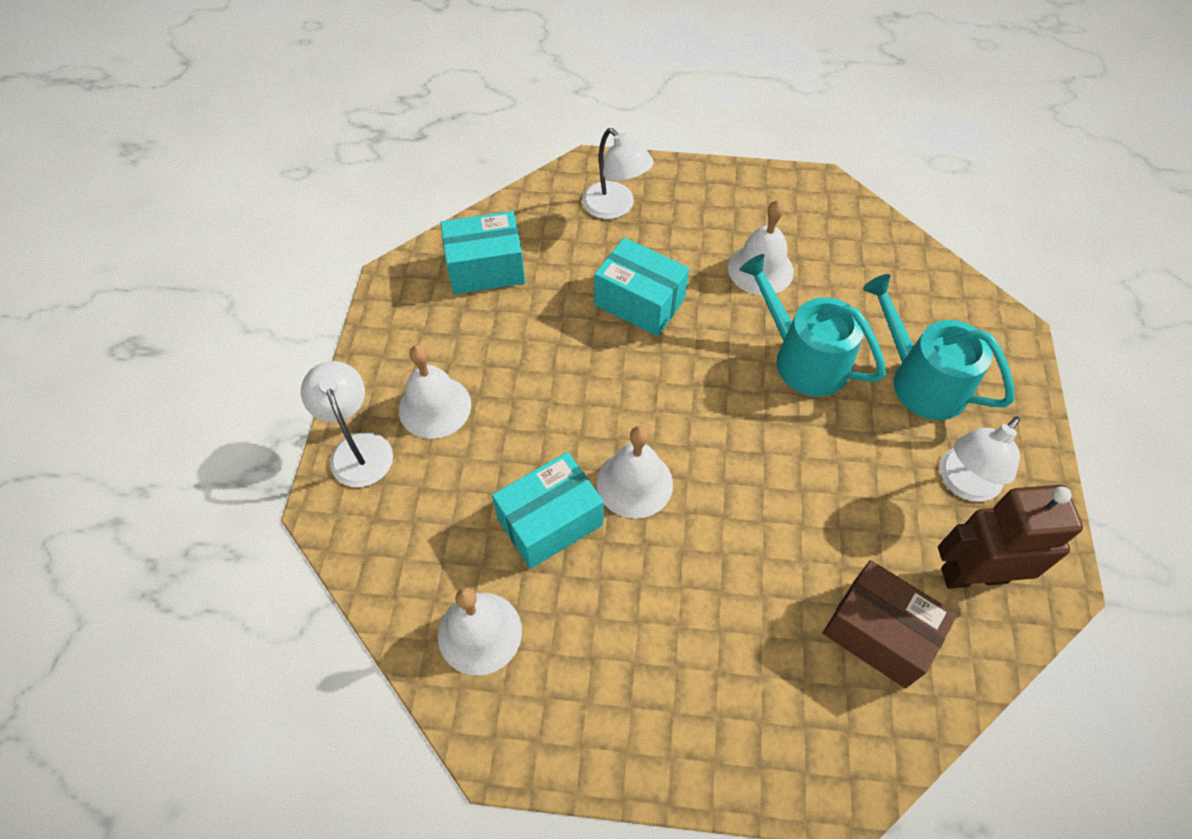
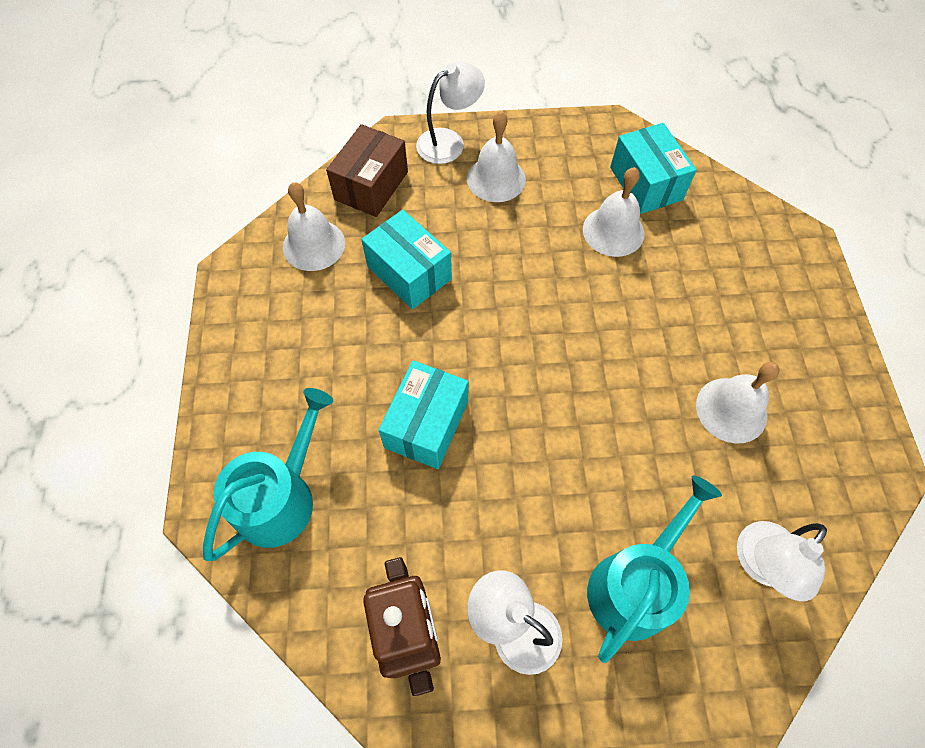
camera: 80 degrees right, 5 degrees up
(615, 207) = (760, 269): white lamp -> white lamp (760, 565)
(634, 483) = (455, 327): white bell -> white bell (613, 231)
(639, 302) = (649, 305): turquoise box -> turquoise box (426, 424)
(804, 358) = (628, 459): turquoise watering can -> turquoise watering can (281, 497)
(879, 633) = (342, 539): brown box -> brown box (371, 186)

